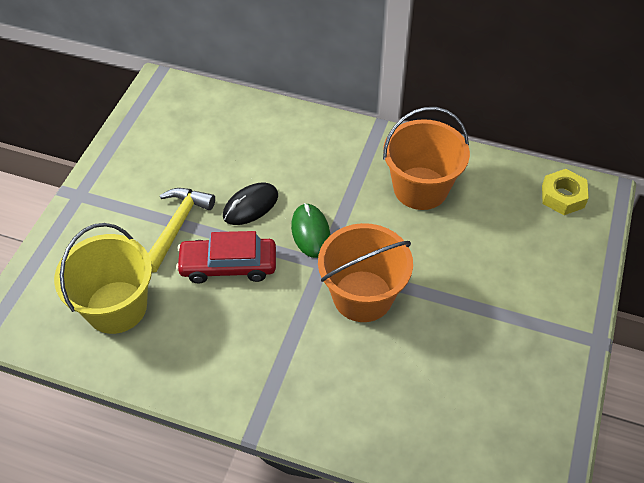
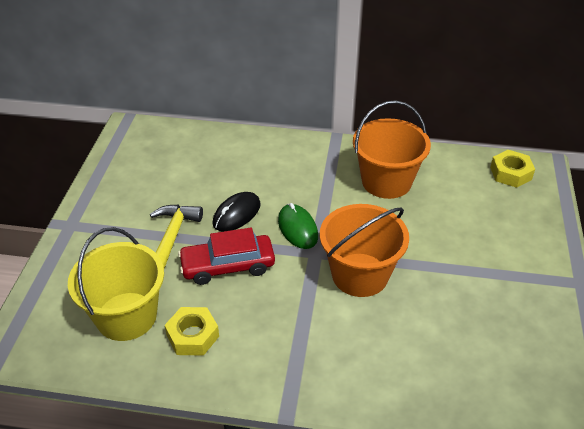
camera: 10 degrees left, 10 degrees down
(177, 338) = (193, 336): none -> yellow nut

